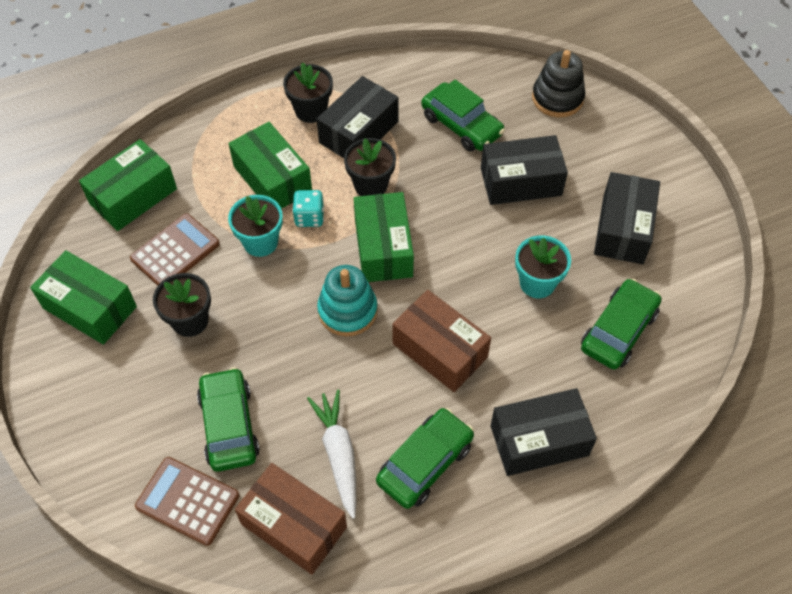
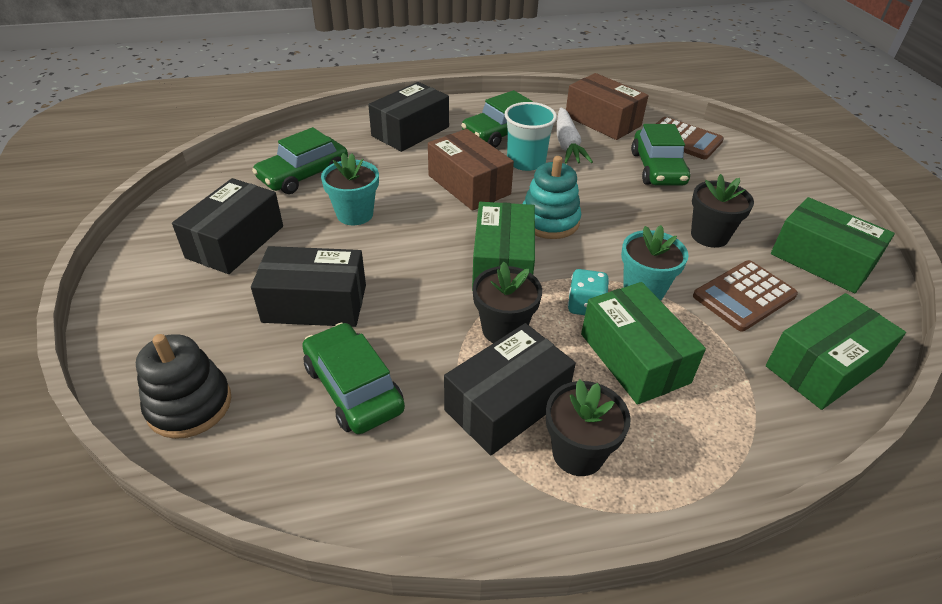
camera: 170 degrees left, 15 degrees down
(385, 406) = (526, 162): none -> turquoise cup
(539, 440) = (410, 131): black box -> black box turned 45 degrees counterclockwise

